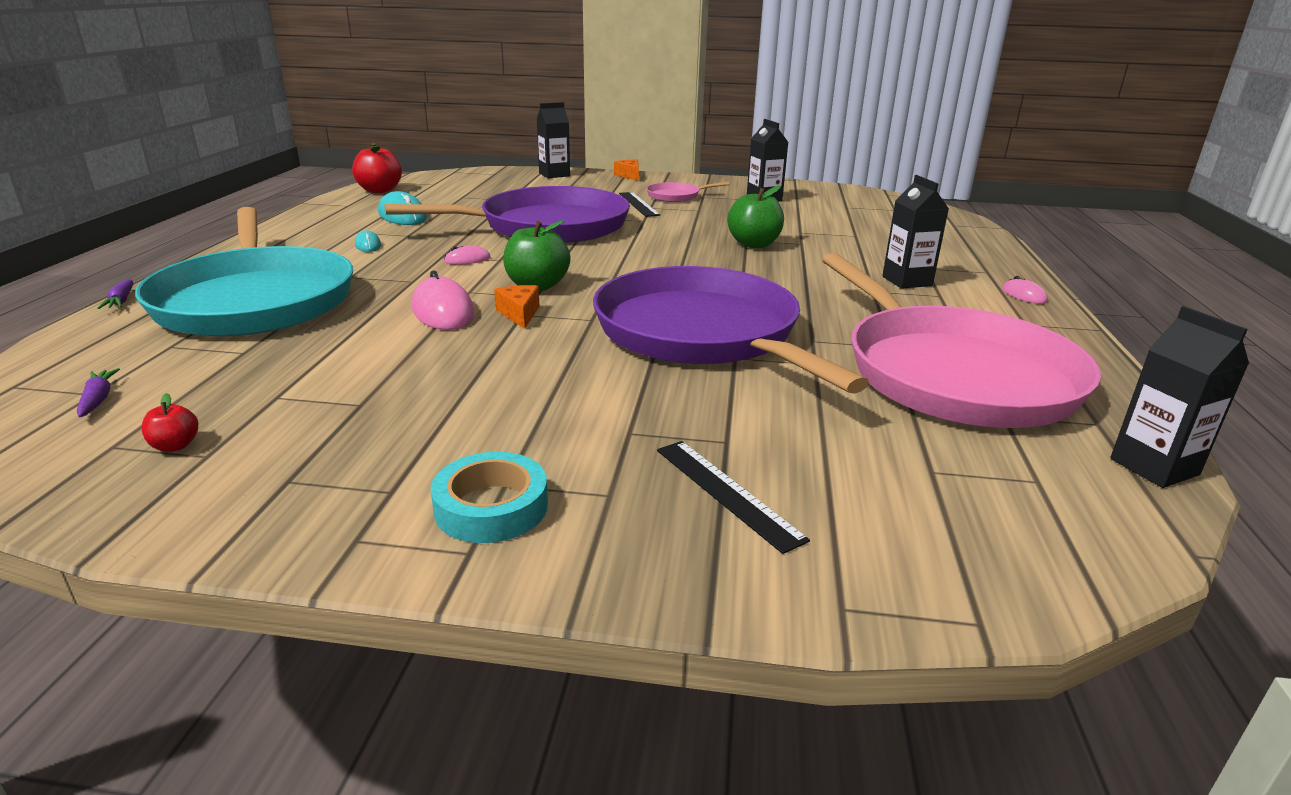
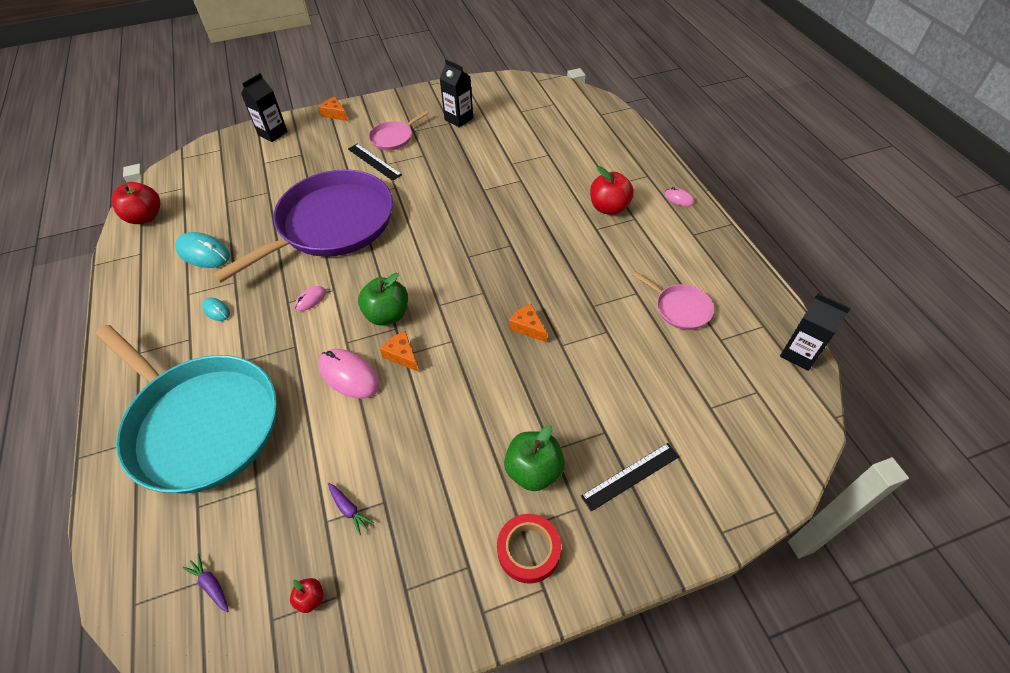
camera: 25 degrees left, 25 degrees up
(121, 301) = (96, 473): purple carrot -> purple carrot (349, 509)
(491, 507) = (528, 550): turquoise tape -> red tape
(702, 333) = (528, 327): purple pan -> orange cheese
(727, 492) = (630, 476): black ruler -> black ruler turned 60 degrees counterclockwise
(754, 244) = (492, 194): green apple -> green apple (534, 471)
(907, 281) = (609, 208): black carton -> red apple
(952, 373) = (680, 308): pink pan -> pink pan, size x0.42

